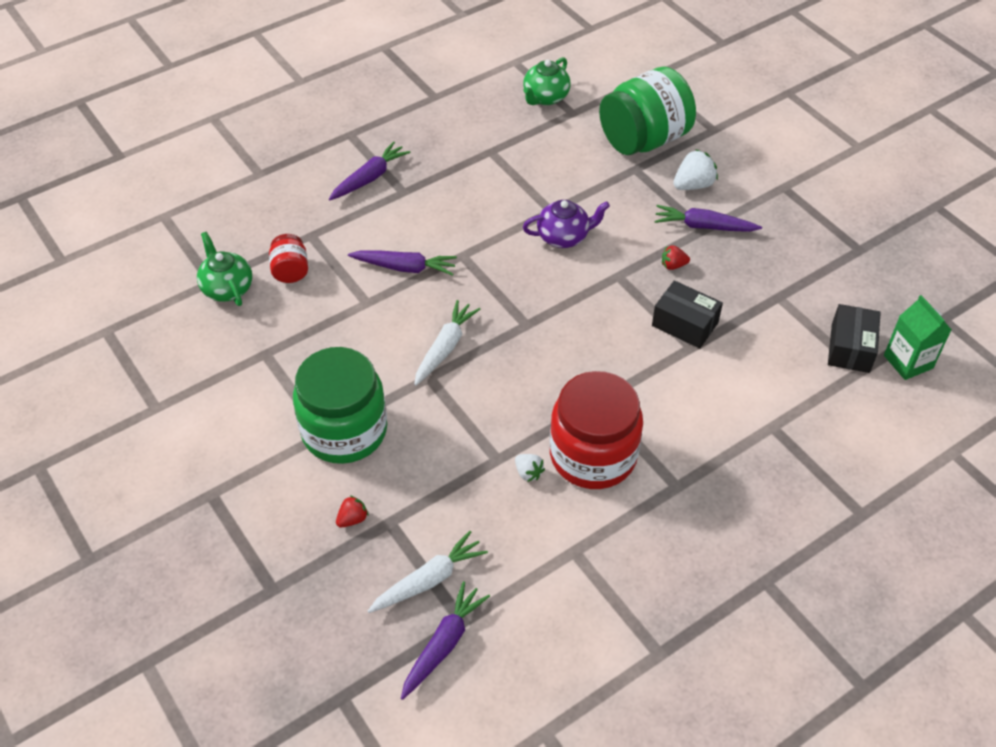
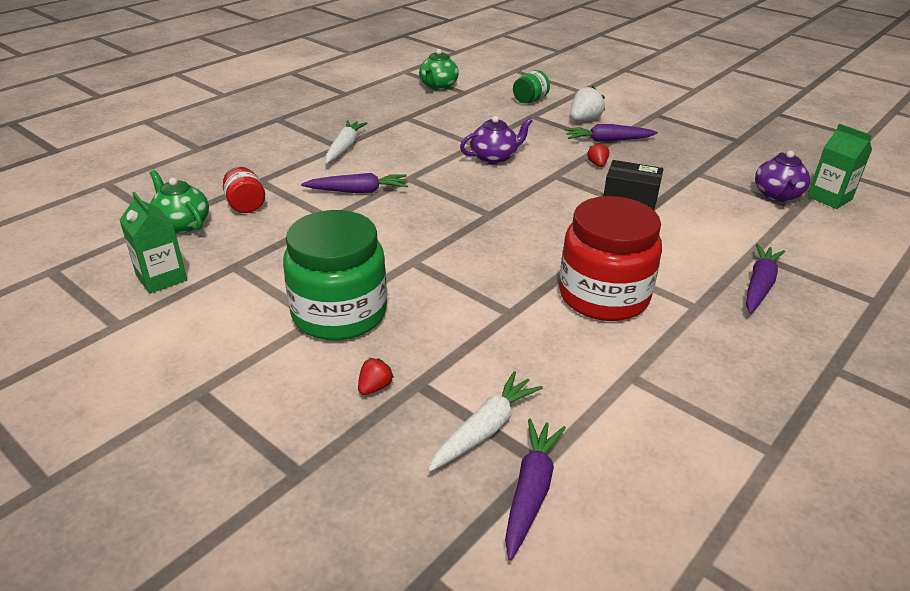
camera: 15 degrees left, 15 degrees down
(199, 358) = (161, 278): none -> green carton
(369, 178) = (304, 141): purple carrot -> purple carrot (759, 285)
(445, 348) = (419, 239): white carrot -> white carrot (344, 148)
(528, 473) = (547, 319): white strawberry -> none
(644, 140) = (530, 100): green jar -> green jar, size x0.47
(673, 265) = (597, 164): red strawberry -> red strawberry turned 105 degrees clockwise
(850, 348) = (777, 195): black box -> purple teapot

